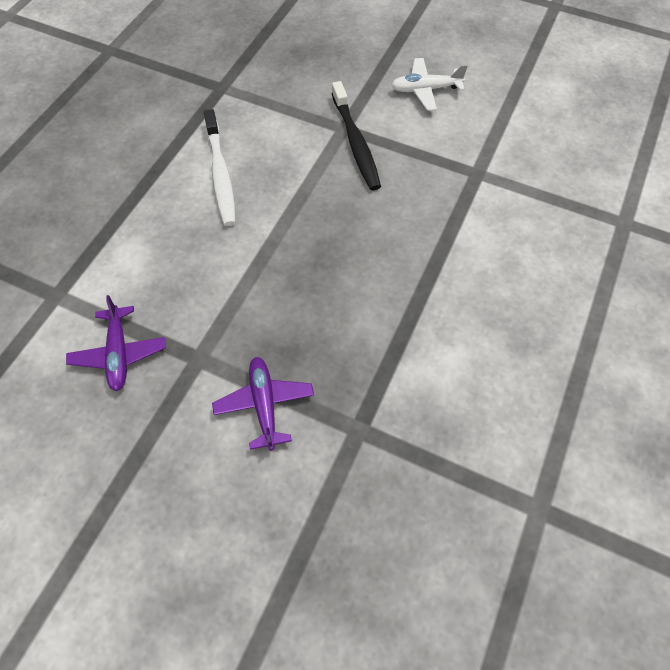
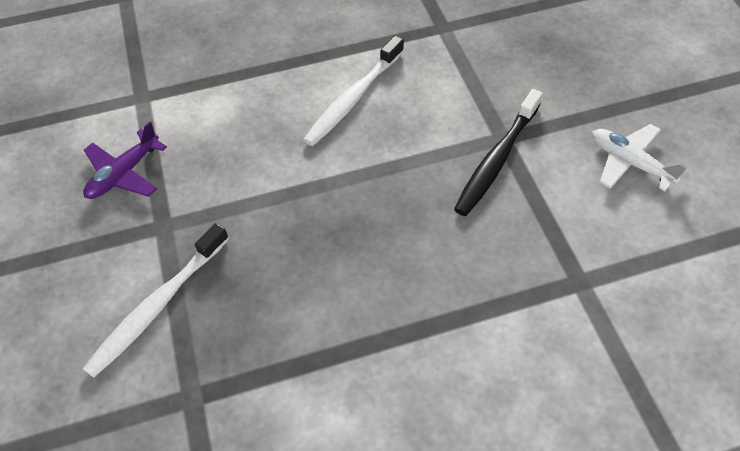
camera: 50 degrees right, 5 degrees down
(264, 404) = (158, 306): purple plane -> white toothbrush

